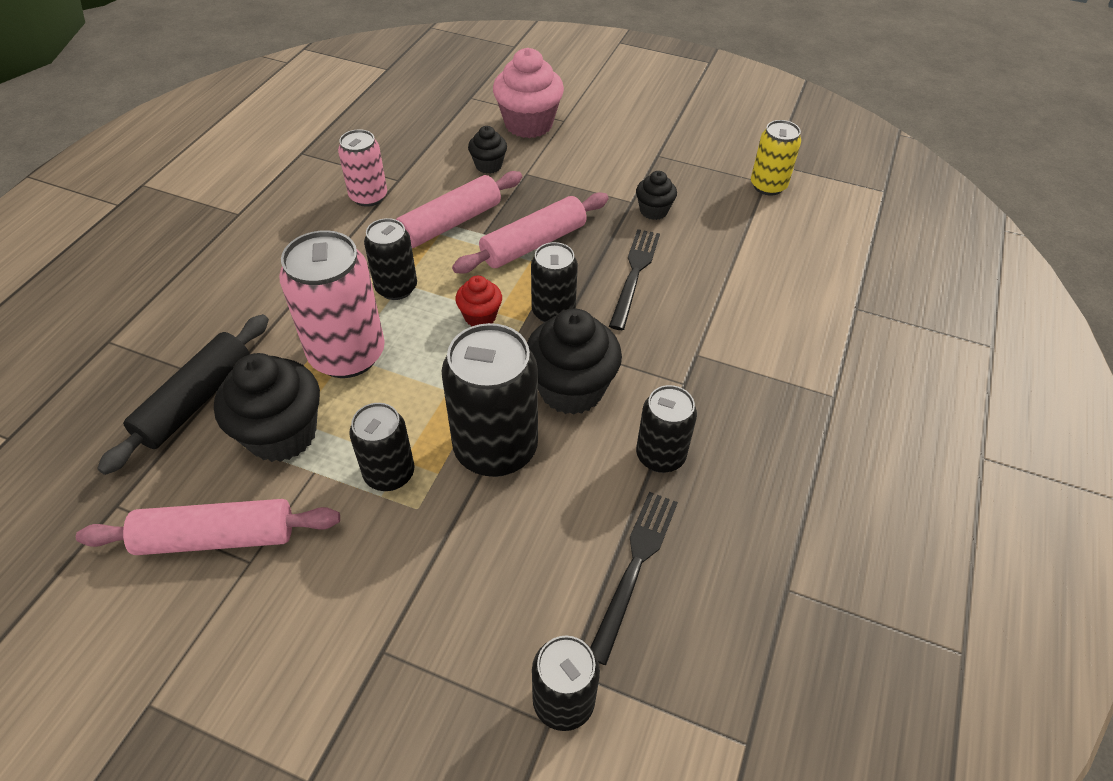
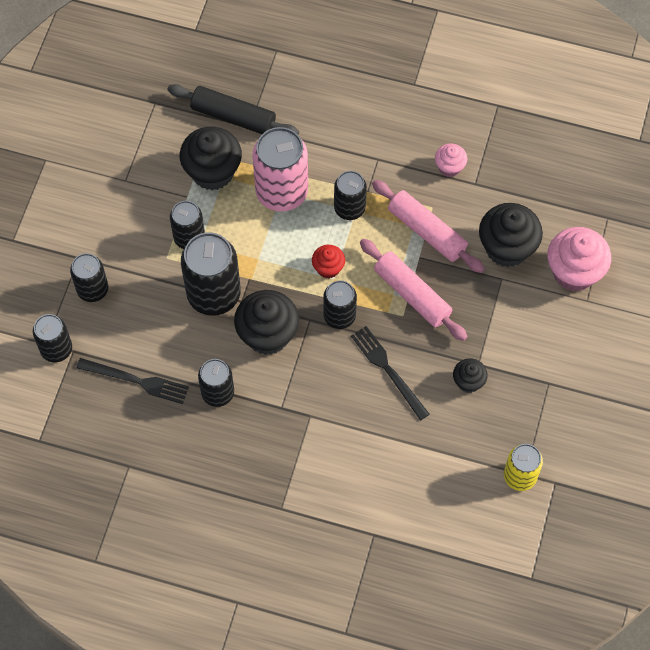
camera: 85 degrees right, 15 degrees up
(217, 537) = (139, 159): pink rolling pin -> none
(368, 196) = (449, 167): pink can -> pink cupcake
(452, 629) = (93, 289): none -> black can
(488, 165) = (507, 248): black cupcake -> black cupcake, size x1.89
(634, 274) = (388, 370): black fork -> black fork turned 135 degrees counterclockwise

